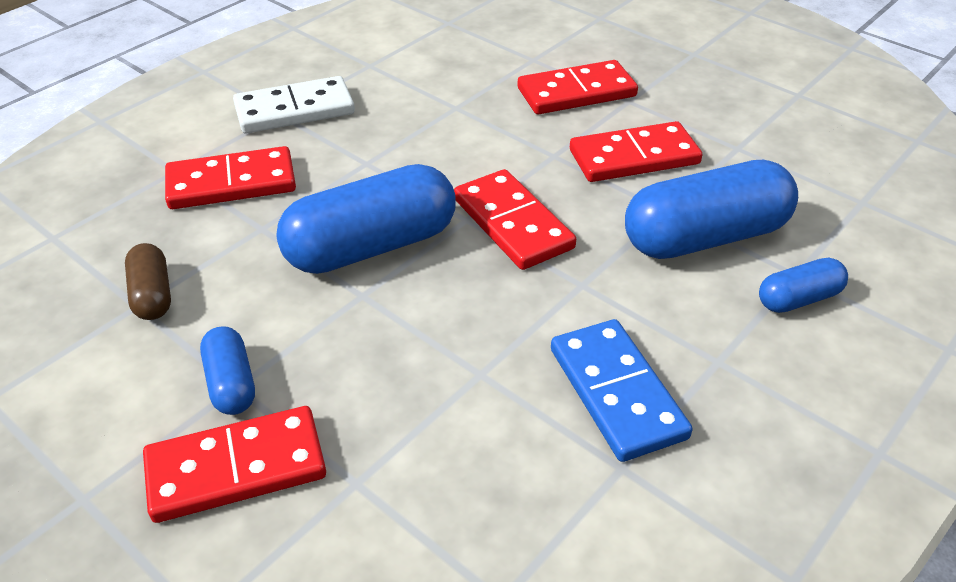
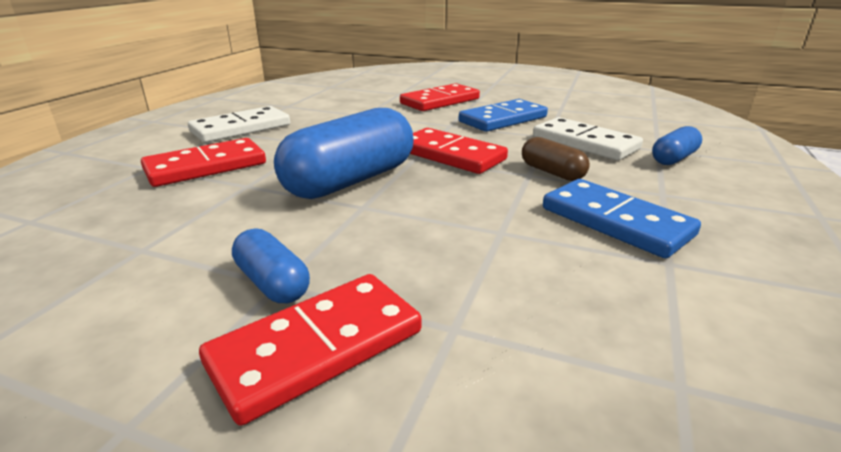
camera: 20 degrees left, 15 degrees down
(152, 295) = (156, 239): brown capsule -> brown capsule (552, 172)
(634, 157) = (502, 119): red domino -> blue domino
(704, 237) = (584, 143): blue capsule -> white domino

